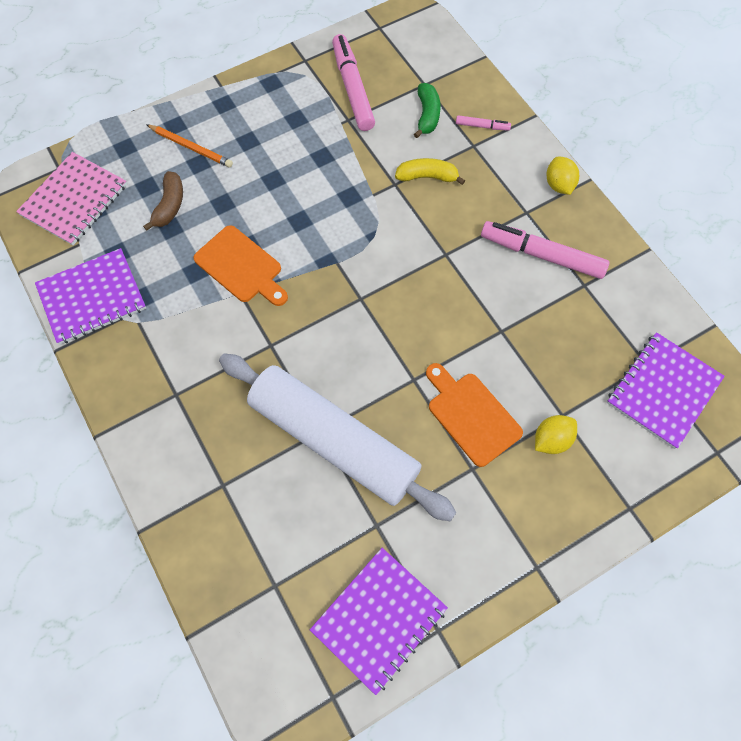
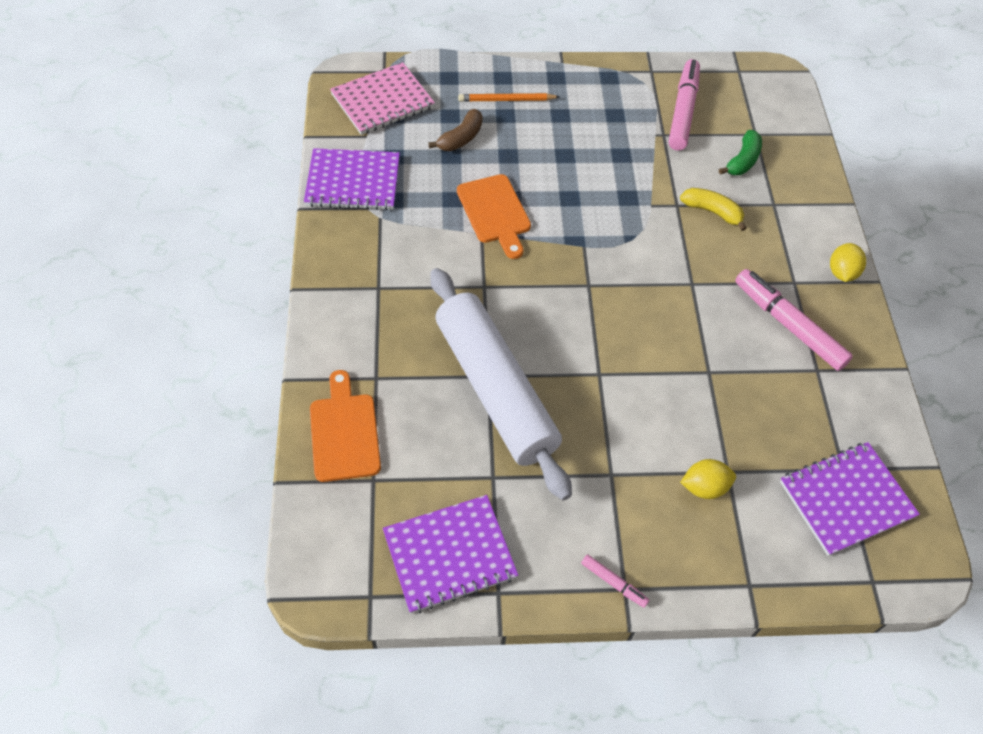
camera: 25 degrees right, 10 degrees down
(191, 147) = (506, 100): orange pencil -> orange pencil turned 120 degrees clockwise
(471, 415) = (636, 429): orange cutting board -> orange cutting board (344, 432)
(482, 126) = (792, 191): pink marker -> pink marker (614, 583)

